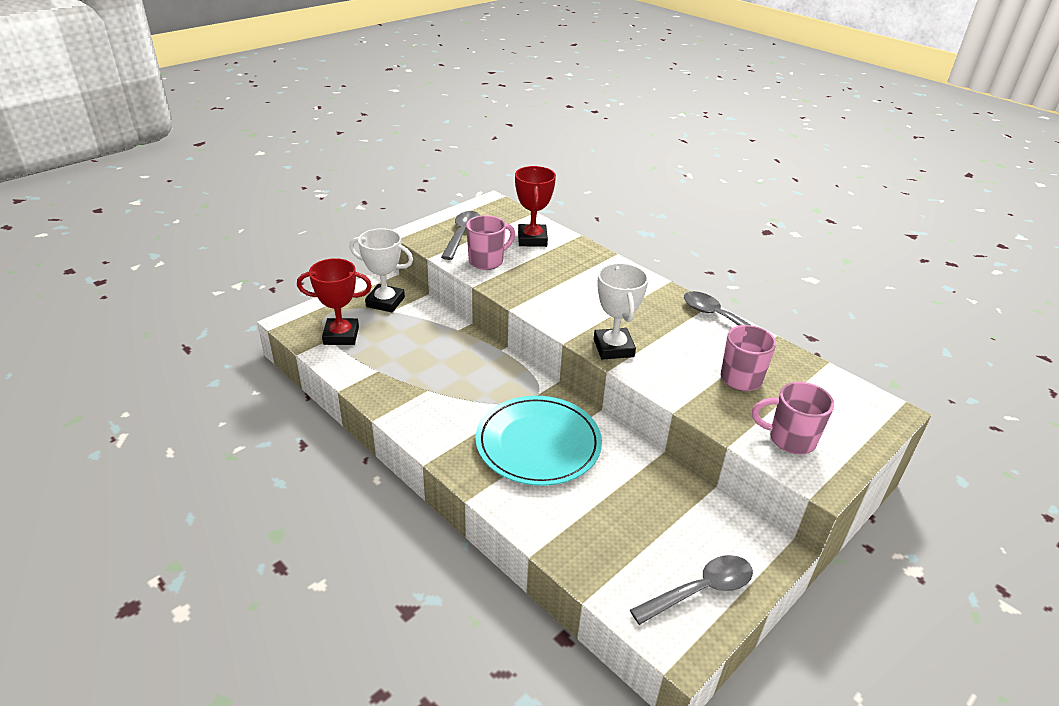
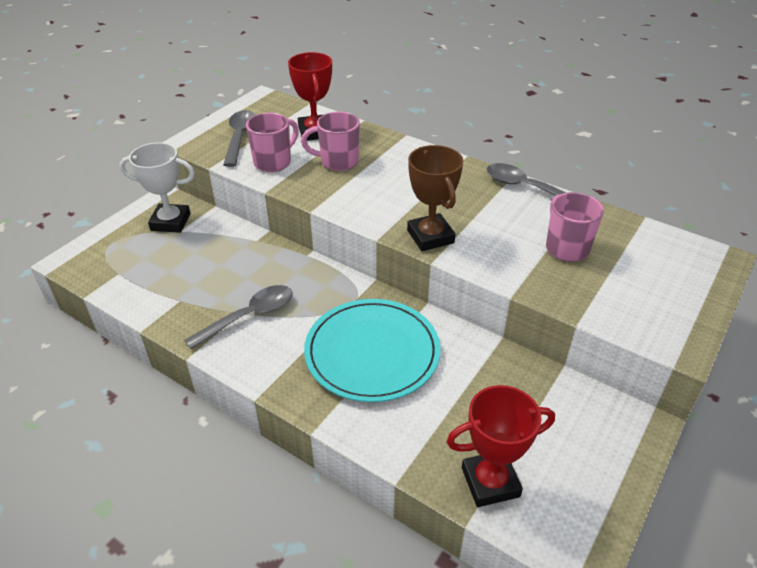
camera: 10 degrees left, 5 degrees up
(341, 335) = (130, 267): red trophy -> red trophy (490, 482)
(613, 348) = (430, 236): white trophy -> brown trophy
(700, 590) = (581, 485): grey spoon -> grey spoon (249, 316)
(790, 439) = (635, 306): pink mug -> pink mug (338, 162)

